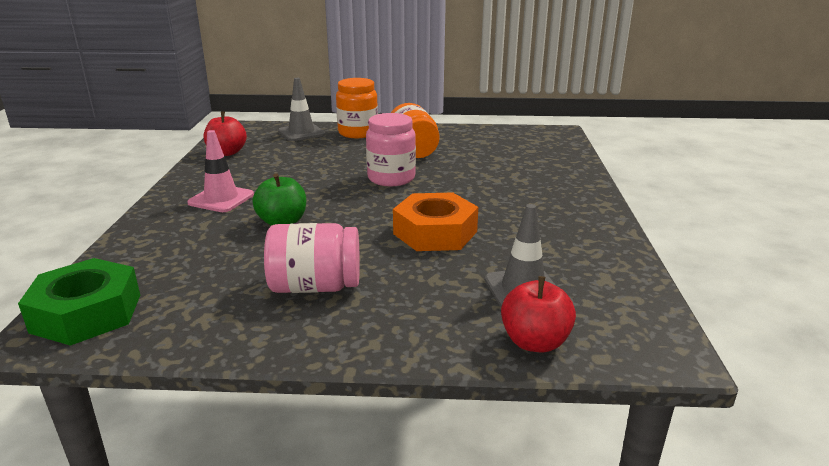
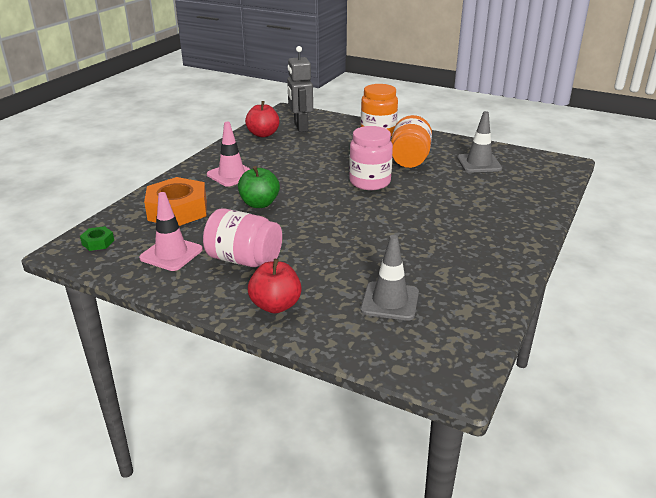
camera: 25 degrees right, 5 degrees up
(87, 313) = (98, 242): green nut -> green nut, size x0.44
(210, 302) = (171, 254): none -> pink traffic cone
(266, 139) = (300, 127): none -> grey robot
(301, 133) = (332, 125): grey traffic cone -> grey traffic cone (479, 163)
(435, 232) = (364, 238): orange nut -> orange nut (177, 210)
(535, 342) = (361, 343): red apple -> red apple (275, 305)

